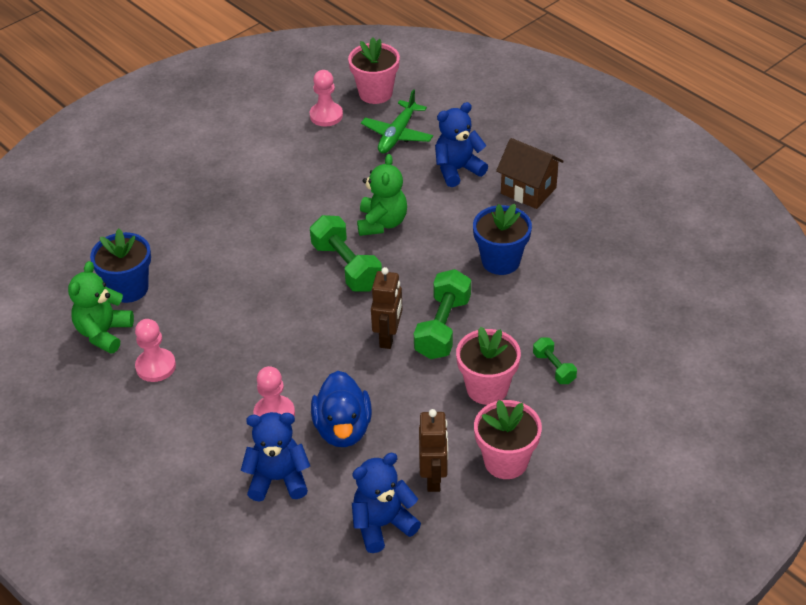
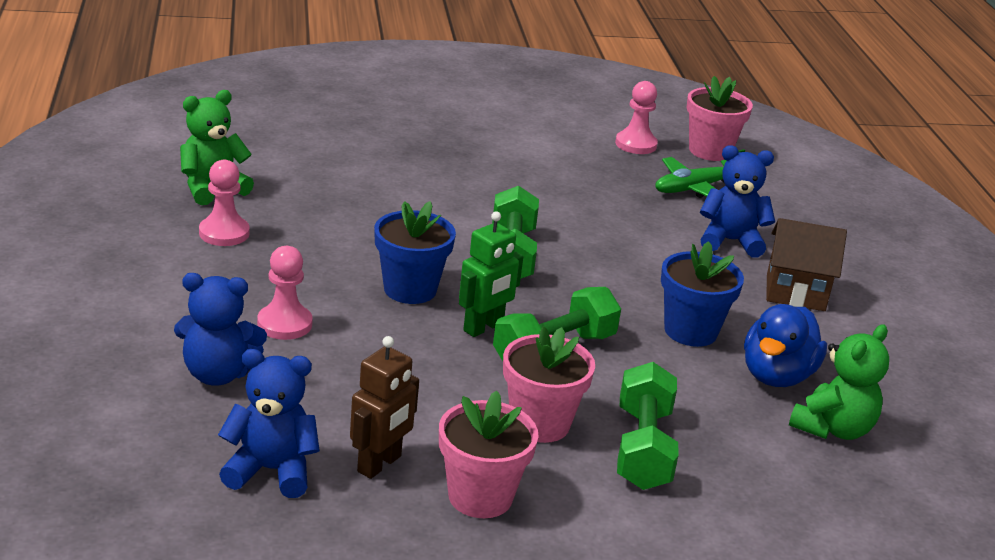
camera: 30 degrees right, 15 degrees down
(129, 288) = (278, 171): blue flower pot -> blue flower pot (410, 289)
(278, 479) = (218, 374): blue teddy bear -> blue teddy bear turned 150 degrees clockwise
(343, 429) = (337, 371): blue duck -> blue duck (776, 376)
(382, 223) = (593, 242): green teddy bear -> green teddy bear (833, 428)
(388, 337) = (483, 327): brown robot -> green robot
(528, 190) = (795, 292): brown house -> brown house turned 60 degrees counterclockwise
(554, 368) = (642, 448): green dumbbell -> green dumbbell, size x1.85

